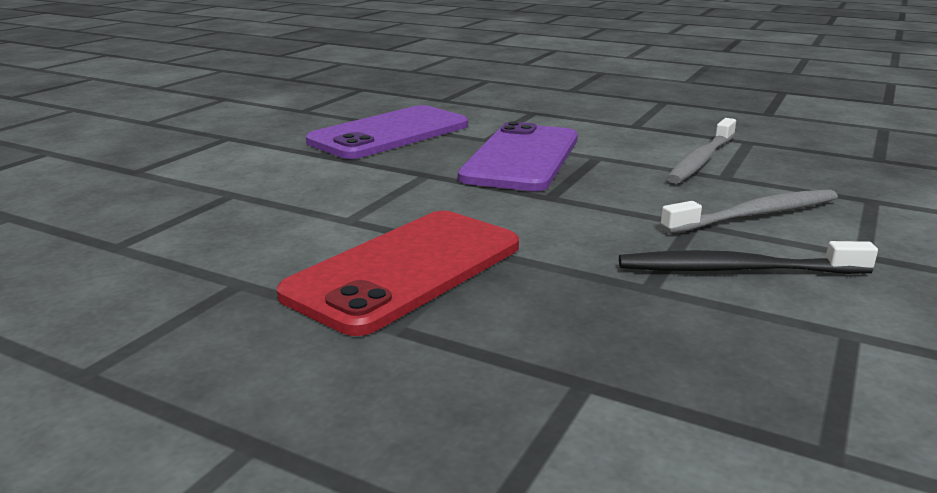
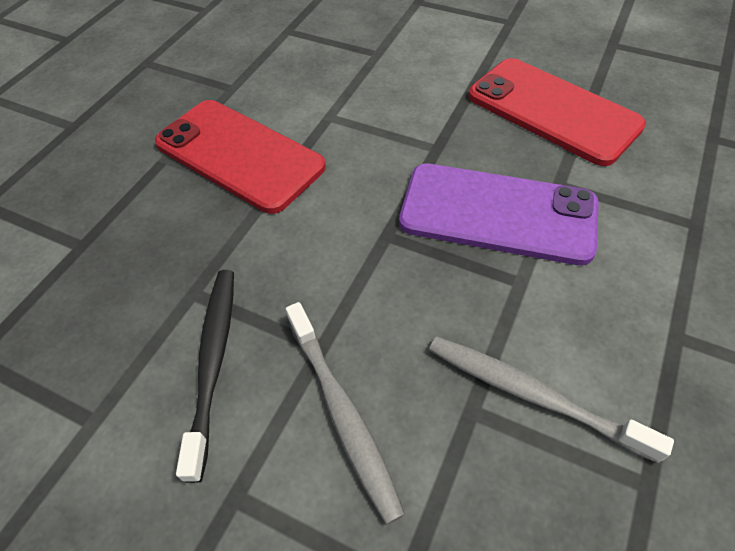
camera: 90 degrees right, 30 degrees up
(389, 133) = (553, 111): purple phone -> red phone

